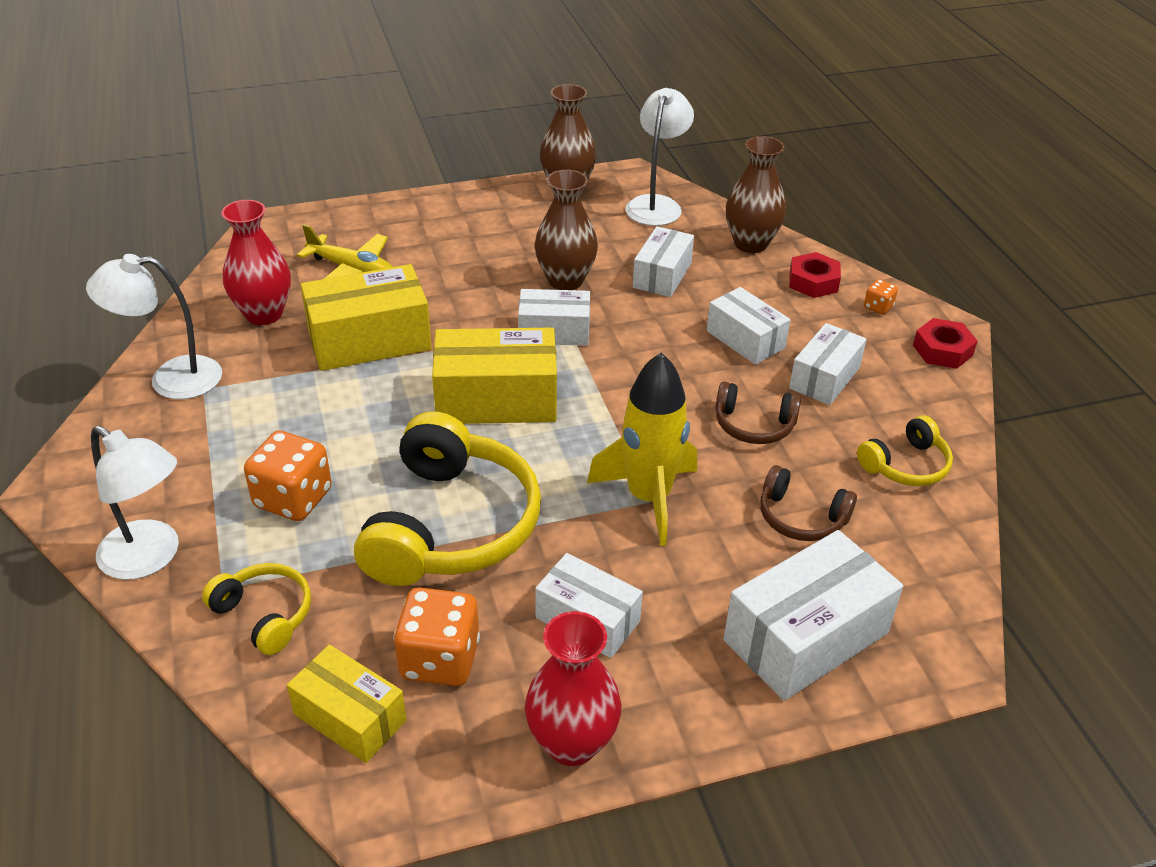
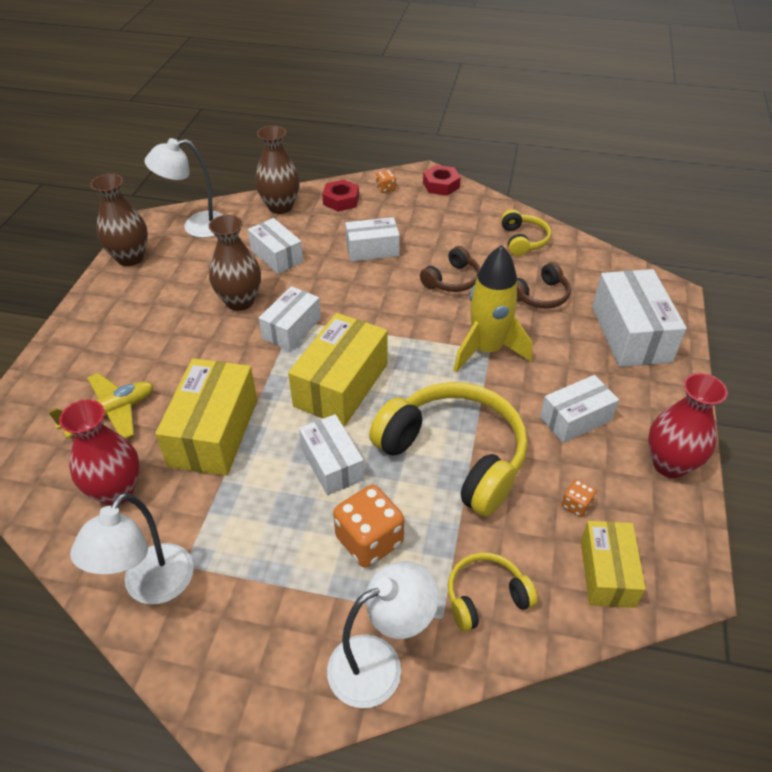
camera: 60 degrees left, 5 degrees up
(350, 717) = (607, 573): yellow box -> yellow box turned 60 degrees counterclockwise
(439, 659) = (576, 505): orange dice -> orange dice, size x0.48
(656, 204) = (196, 226): white lamp -> white lamp turned 60 degrees counterclockwise
(824, 378) = (431, 235): white box -> white box (332, 464)

